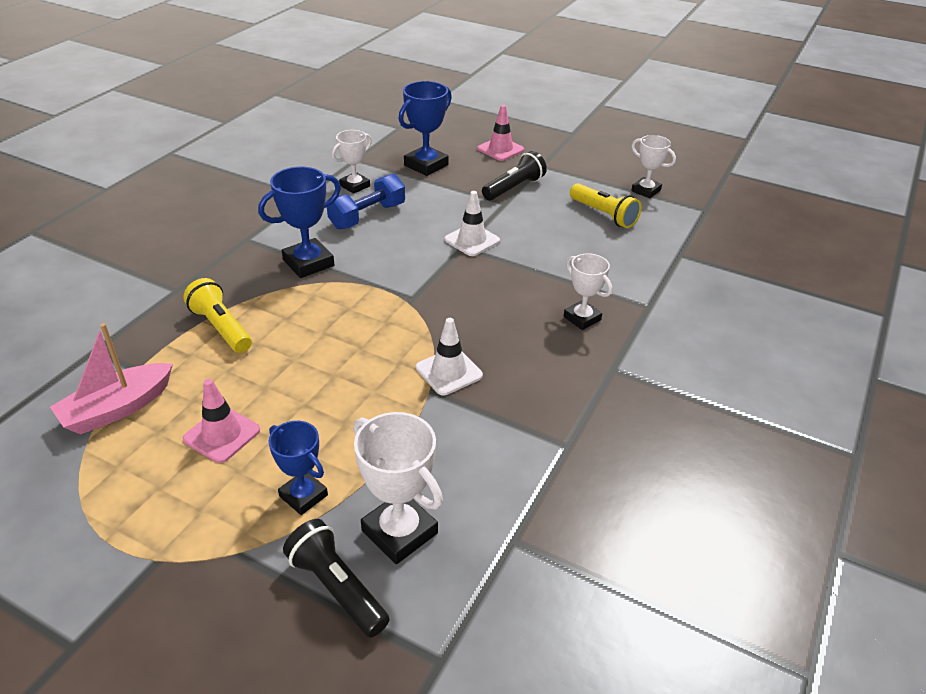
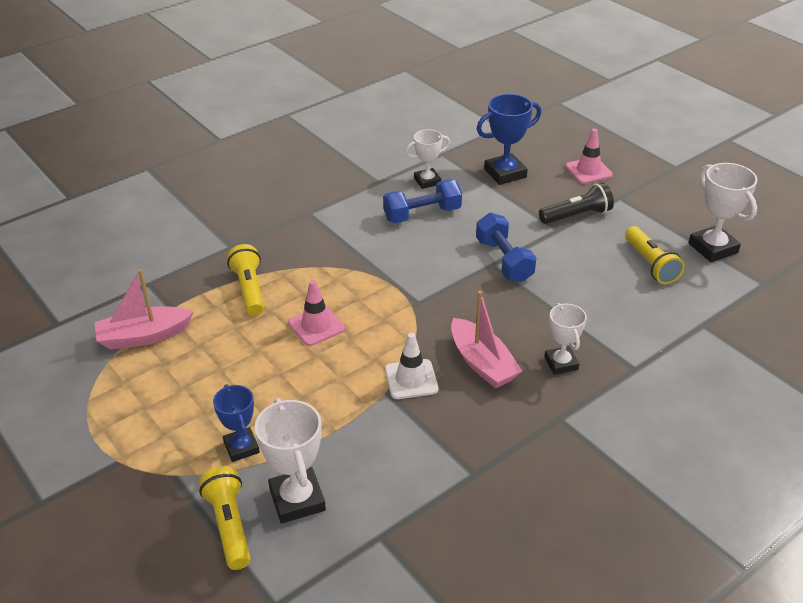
camera: 25 degrees right, 0 degrees up
(222, 434) = (207, 380): pink traffic cone -> pink traffic cone (316, 326)
(308, 263) = (347, 248): blue trophy -> none
(337, 588) = (229, 525): black flashlight -> yellow flashlight
(472, 240) = (504, 260): white traffic cone -> blue dumbbell
(509, 337) = (482, 363): none -> pink boat
(646, 191) = (713, 248): white trophy -> white trophy, size x1.52

